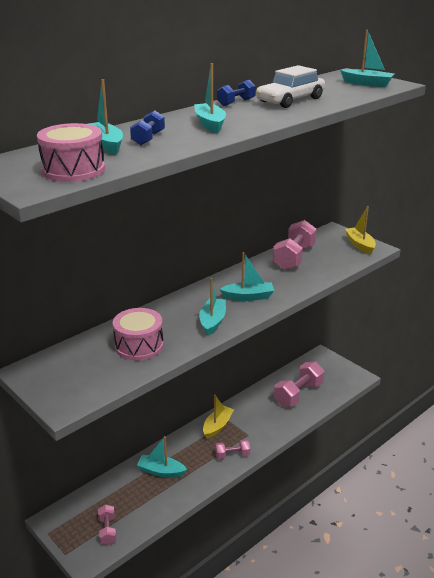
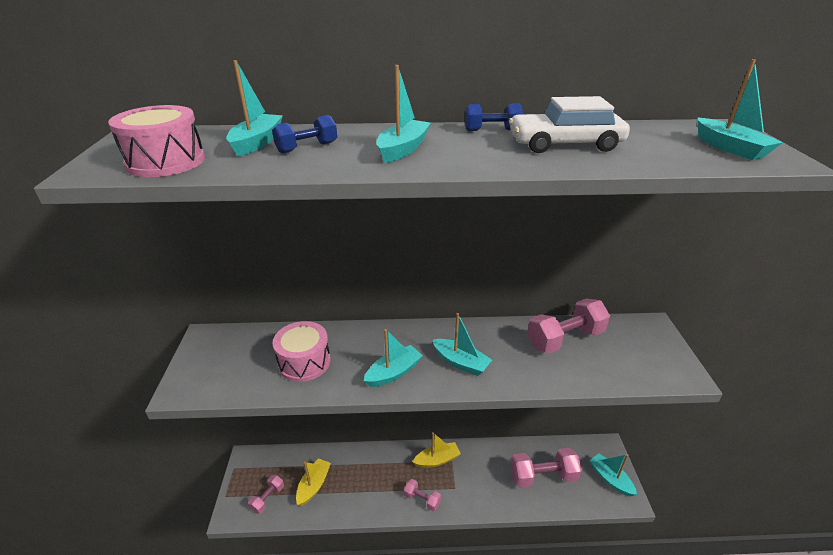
camera: 40 degrees right, 5 degrees up
(161, 471) = (353, 472): turquoise boat -> turquoise boat (610, 479)
(360, 245) = (667, 361): yellow boat -> yellow boat (314, 485)

